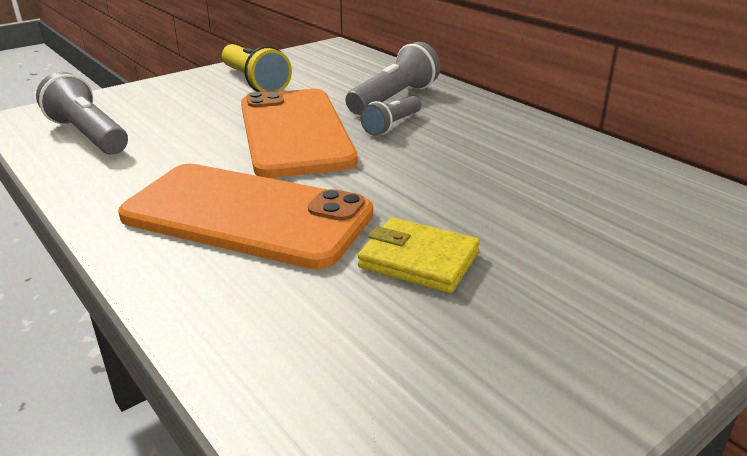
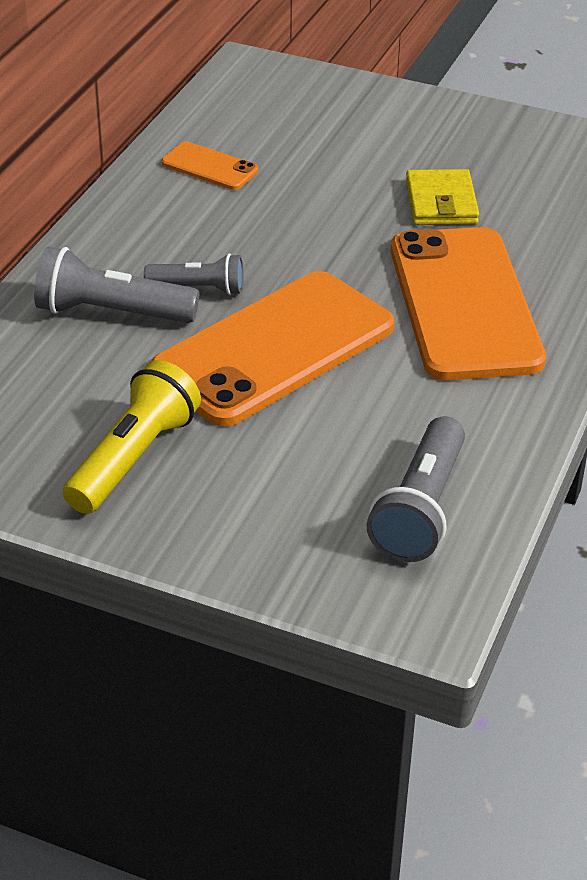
camera: 120 degrees left, 10 degrees up
(571, 164) = (209, 167): none -> orange phone

